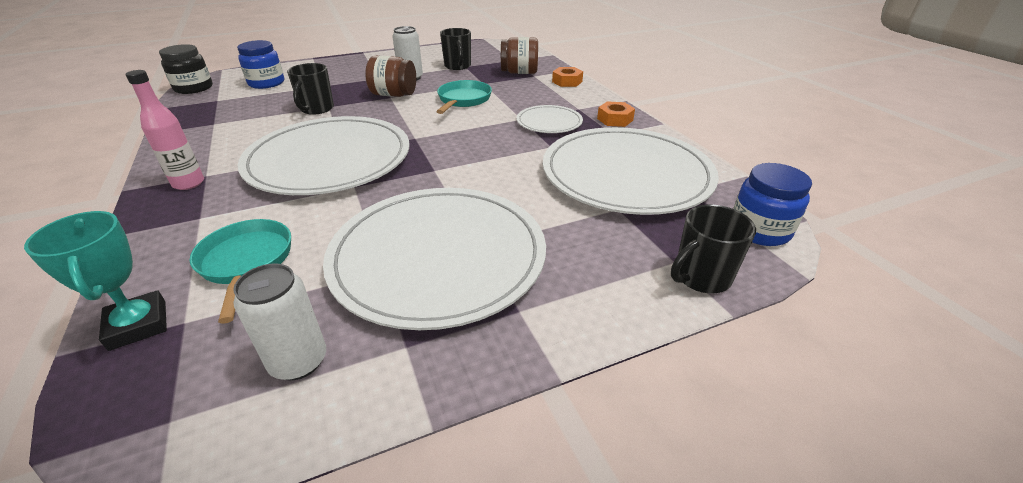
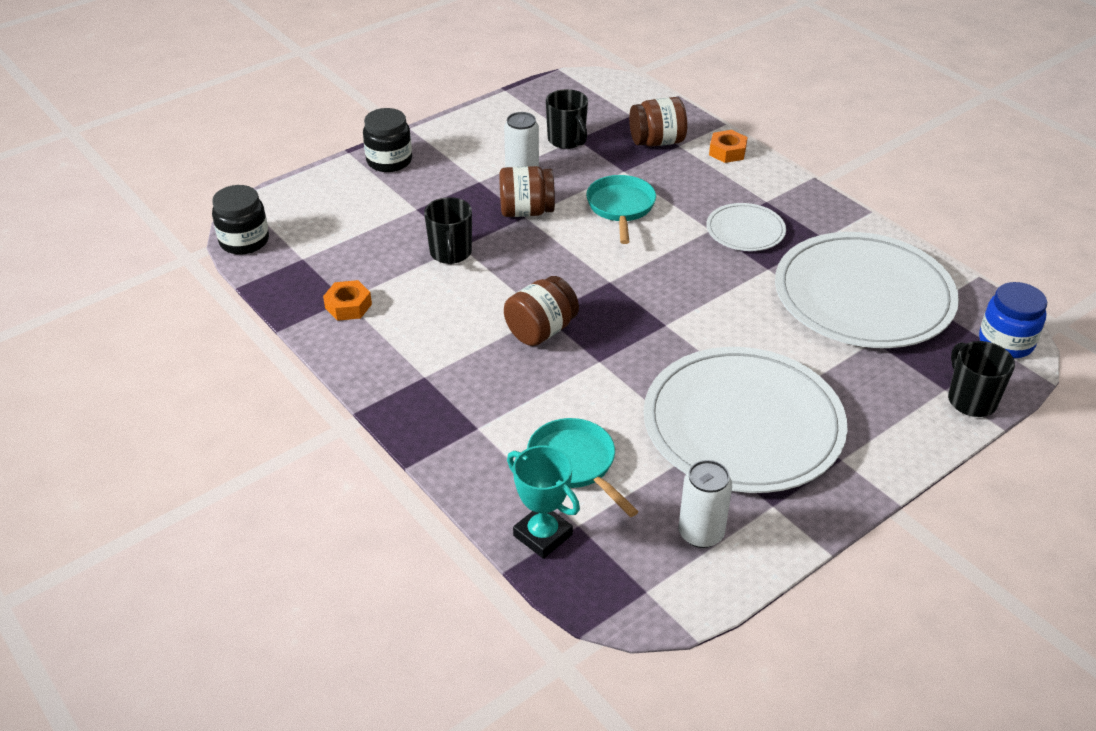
camera: 15 degrees left, 5 degrees up
(189, 183) = (418, 390): pink bottle -> none
(266, 83) = (335, 215): blue jar -> none
(329, 160) = (541, 331): white plate -> brown jar
(333, 64) = (389, 161): none -> black jar
(615, 119) = (816, 213): orange nut -> orange nut (348, 306)
(700, 277) = (971, 400): black mug -> black mug turned 120 degrees clockwise

